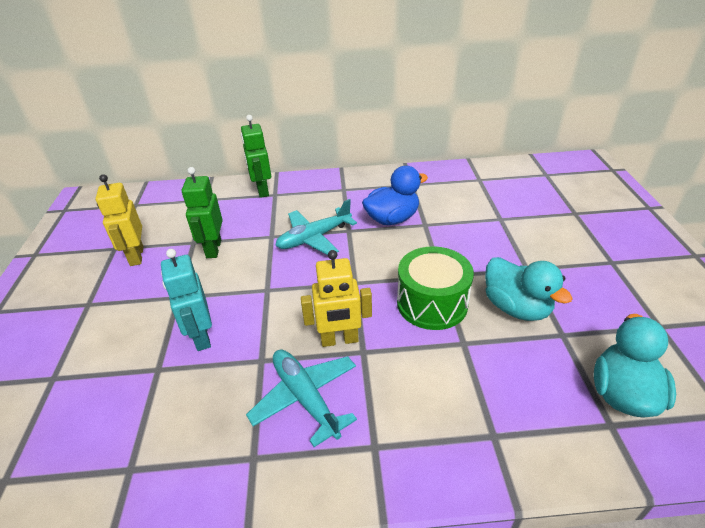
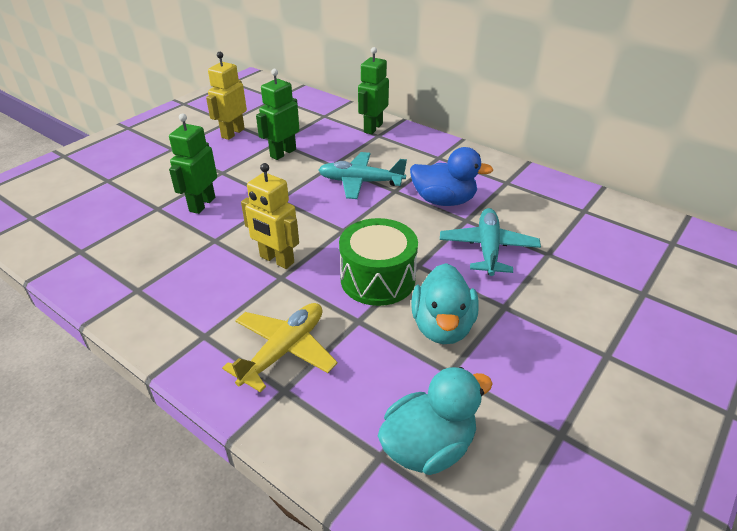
camera: 40 degrees right, 0 degrees up
(201, 337) = (202, 204): turquoise robot -> green robot
(305, 398) = (207, 279): turquoise plane -> turquoise plane (488, 248)
(450, 406) = (284, 351): none -> yellow plane

